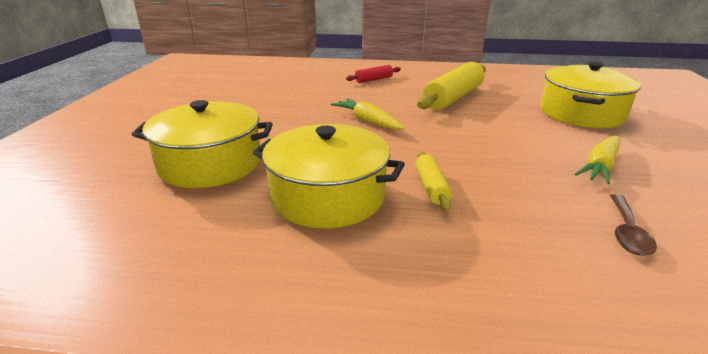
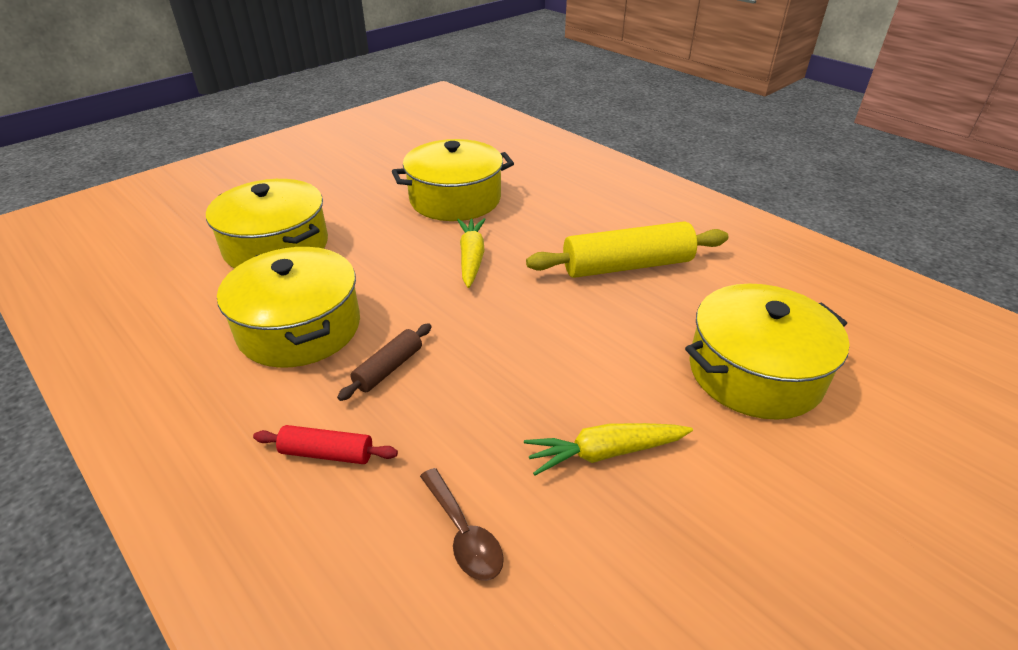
camera: 40 degrees right, 10 degrees up
(299, 100) = (455, 199): none -> yellow pot
(373, 79) = (583, 197): red rolling pin -> red rolling pin (327, 453)
(431, 187) = (388, 368): yellow rolling pin -> brown rolling pin
(627, 232) = (463, 533): brown spoon -> brown spoon turned 90 degrees counterclockwise

